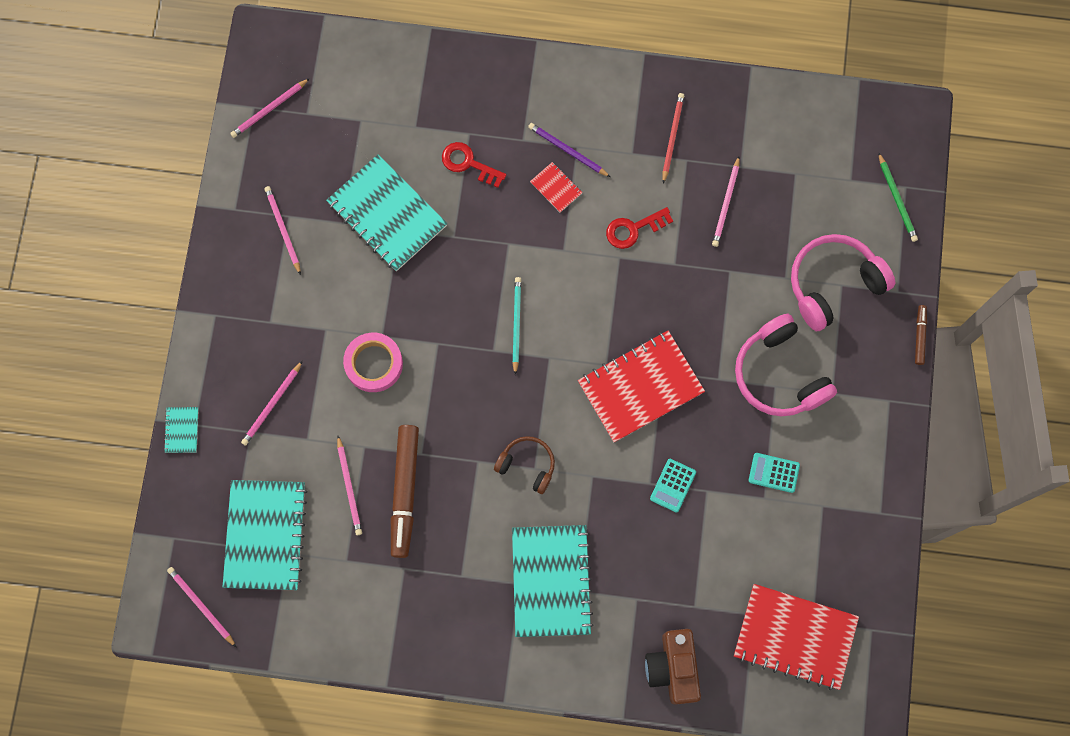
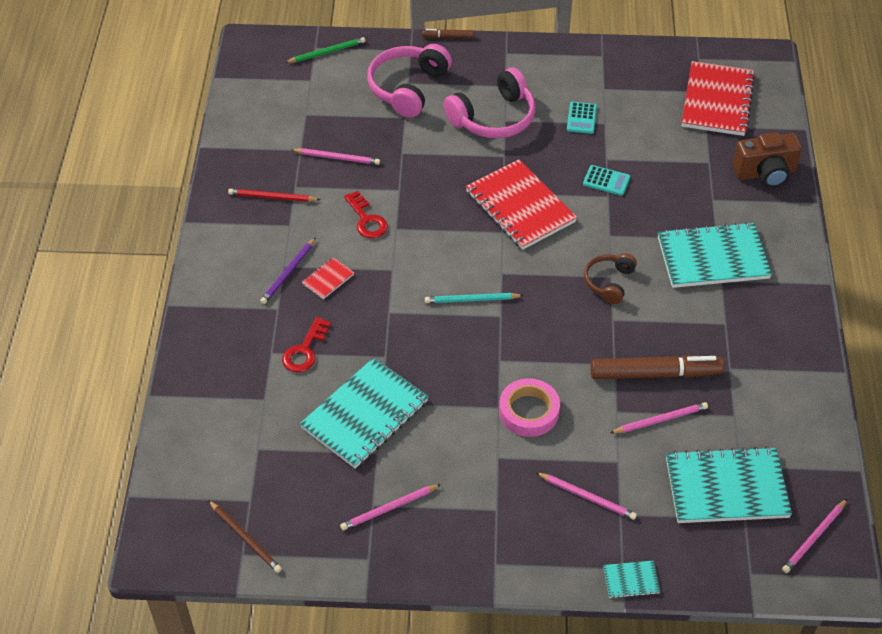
camera: 95 degrees left, 25 degrees down
(269, 109) = (245, 538): pink pencil -> brown pencil
(833, 284) = (407, 88): pink headphones -> pink headphones turned 60 degrees clockwise

